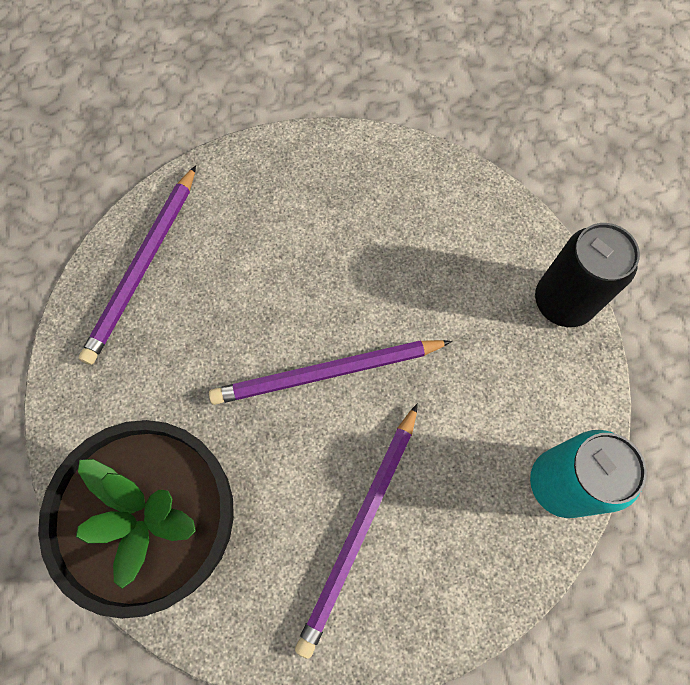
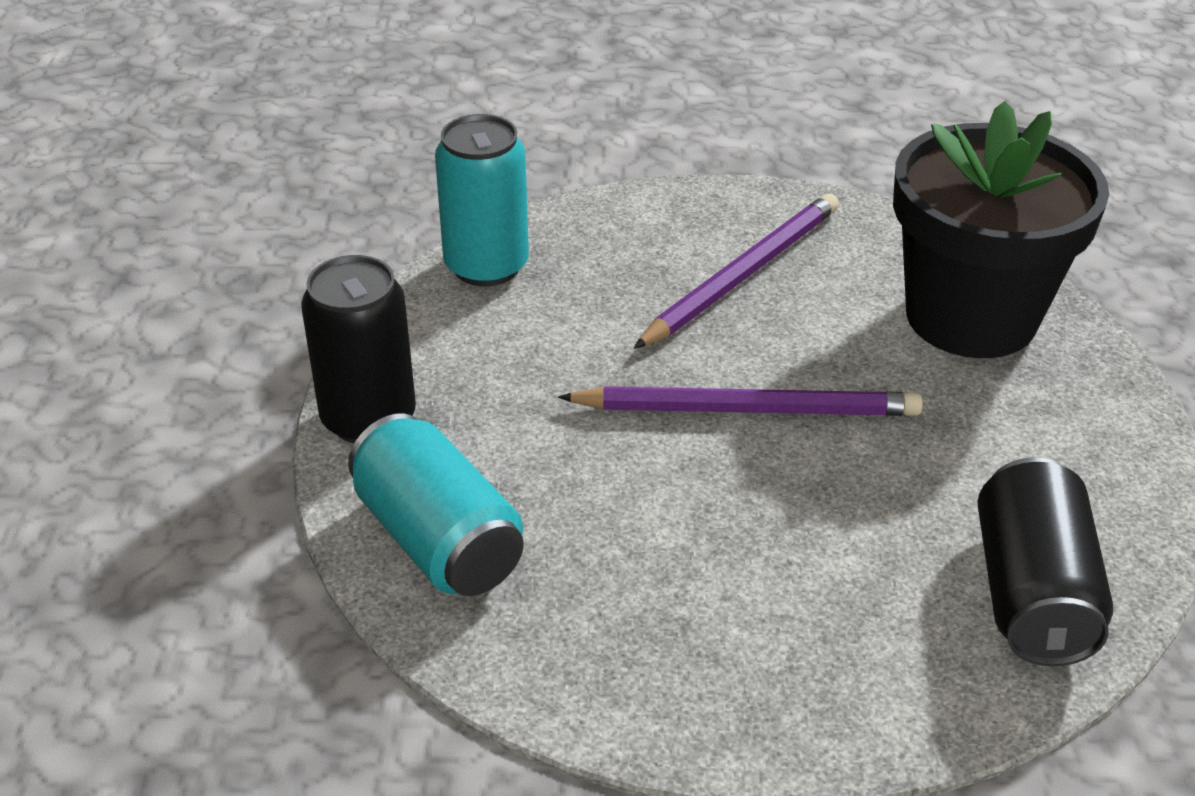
camera: 165 degrees left, 30 degrees down
(143, 266) = (1031, 594): purple pencil -> black can
(477, 222) = (439, 539): none -> turquoise can

